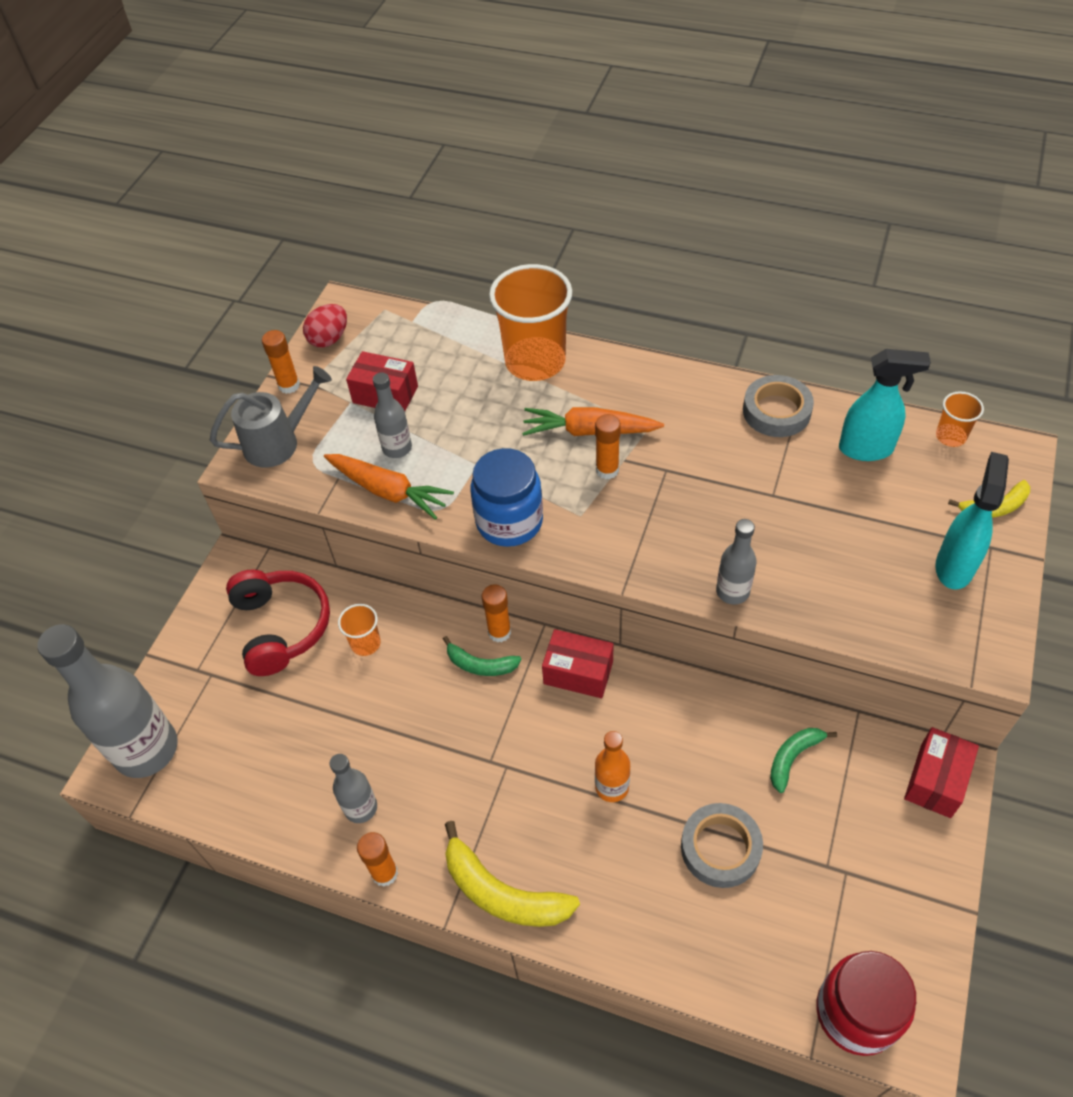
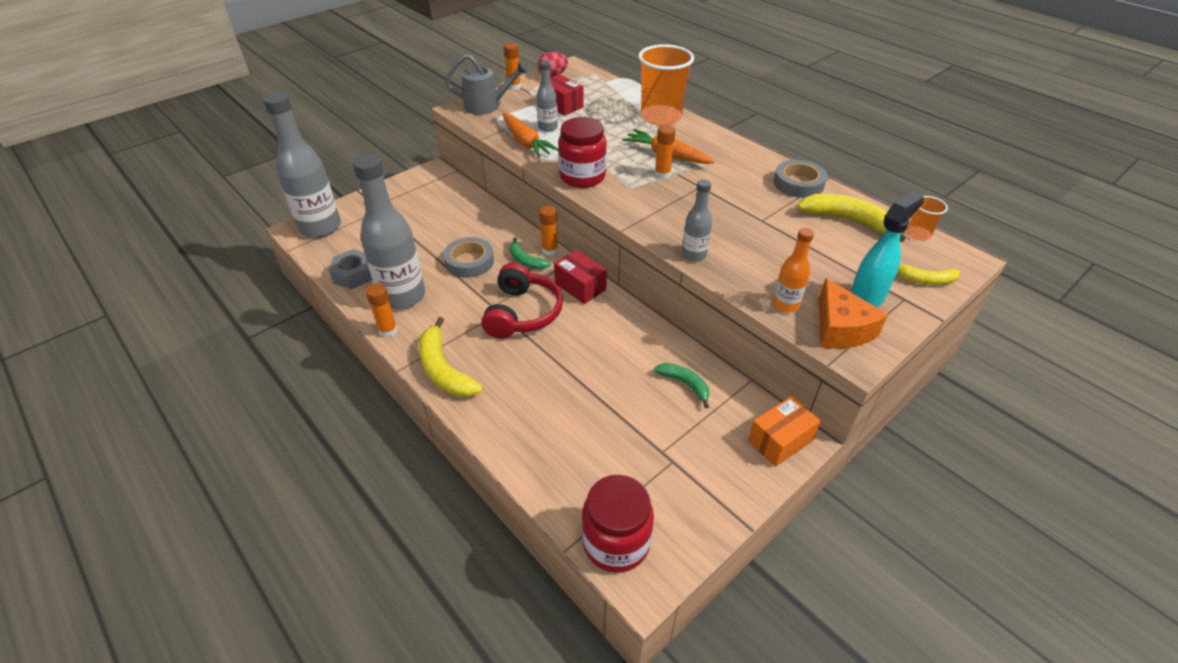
camera: 25 degrees right, 10 degrees down
(264, 807) = (354, 275): none -> grey nut
(281, 627) = (433, 204): red headphones -> red headphones (522, 313)
(361, 808) = (402, 296): grey bottle -> grey bottle, size x2.01
(365, 643) = (471, 227): orange cup -> none
(509, 521) = (582, 177): blue jar -> red jar
(612, 787) = (553, 348): orange bottle -> orange bottle (785, 305)
(720, 848) = (596, 409): grey tape -> grey tape (469, 261)
(793, 757) = (685, 384): green banana -> green banana turned 60 degrees clockwise
(866, 449) = (848, 220): turquoise spray bottle -> yellow banana
(935, 780) = (780, 441): red box -> orange box
(954, 627) = (840, 328): none -> orange cheese

